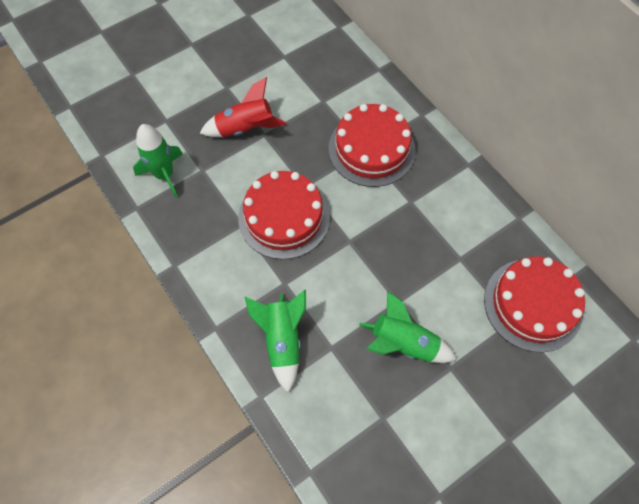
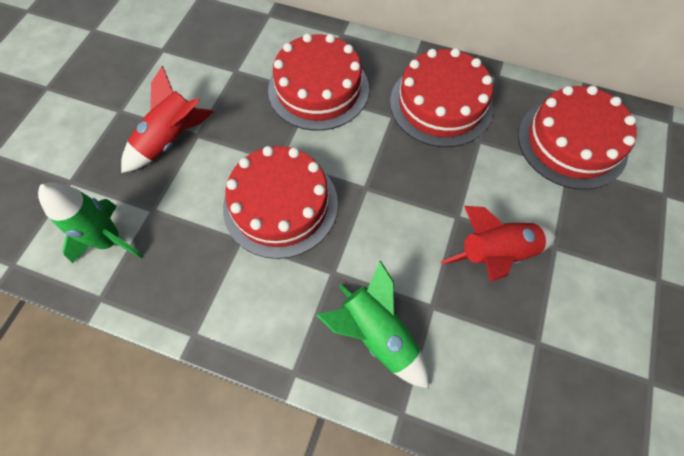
camera: 35 degrees left, 0 degrees up
(403, 343) = (496, 254): green rocket -> red rocket
(454, 214) = (441, 104): none -> red cake

